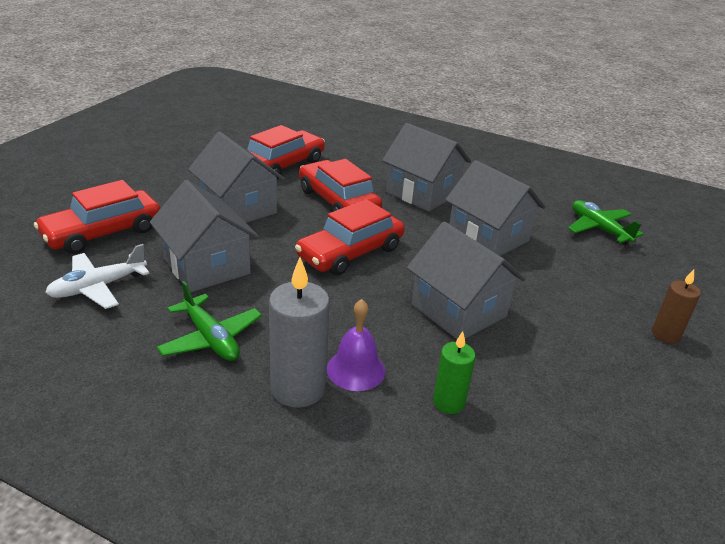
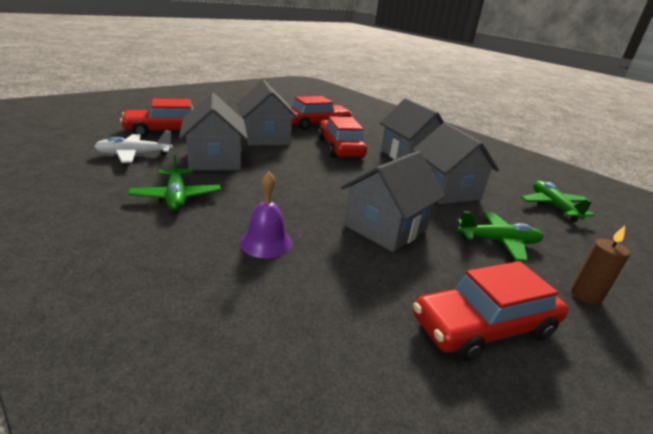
camera: 20 degrees right, 5 degrees down
(298, 388) = (209, 242): grey candle -> none
(350, 252) = (325, 175): red car -> red car (484, 326)
(448, 402) = (326, 287): green candle -> none
(458, 310) = (385, 227): grey house -> grey house turned 60 degrees clockwise
(570, 294) = (498, 242): none -> green plane

